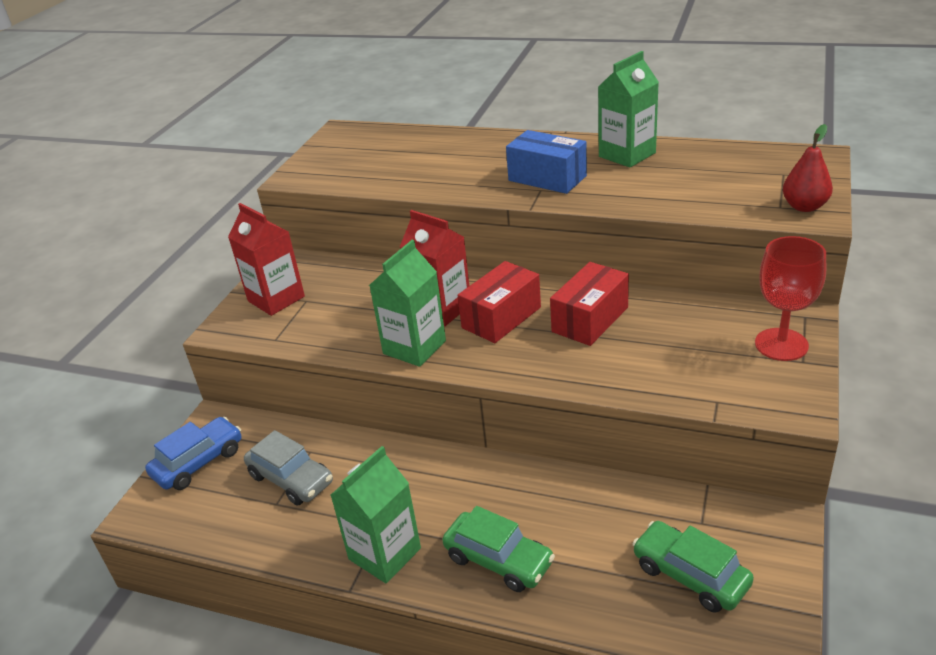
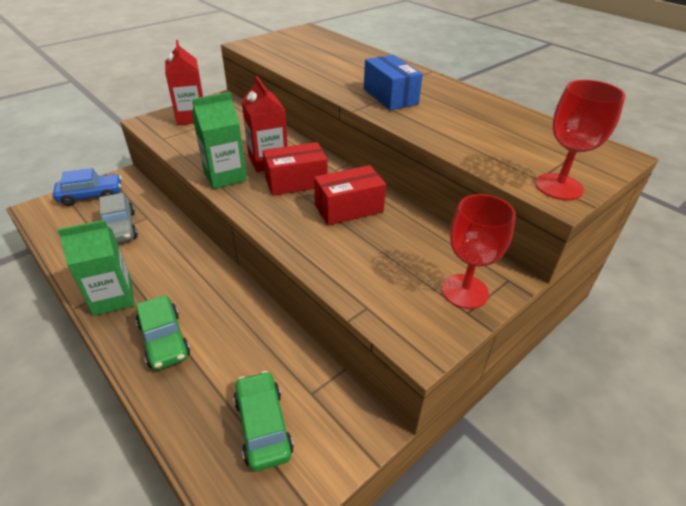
camera: 25 degrees right, 5 degrees up
(627, 155) = (465, 102): green carton -> none
(804, 207) = (559, 187): red pear -> red goblet

